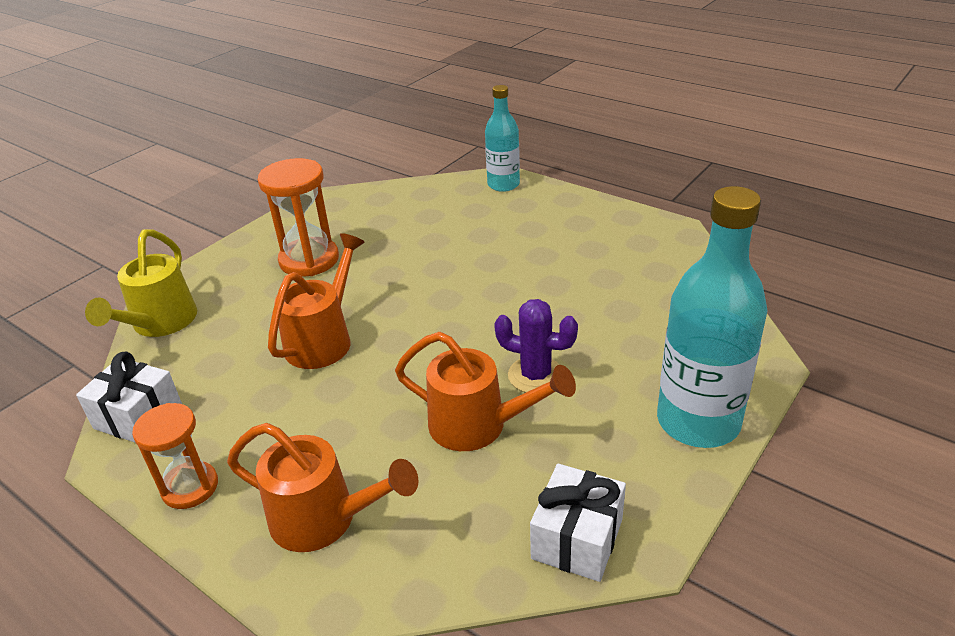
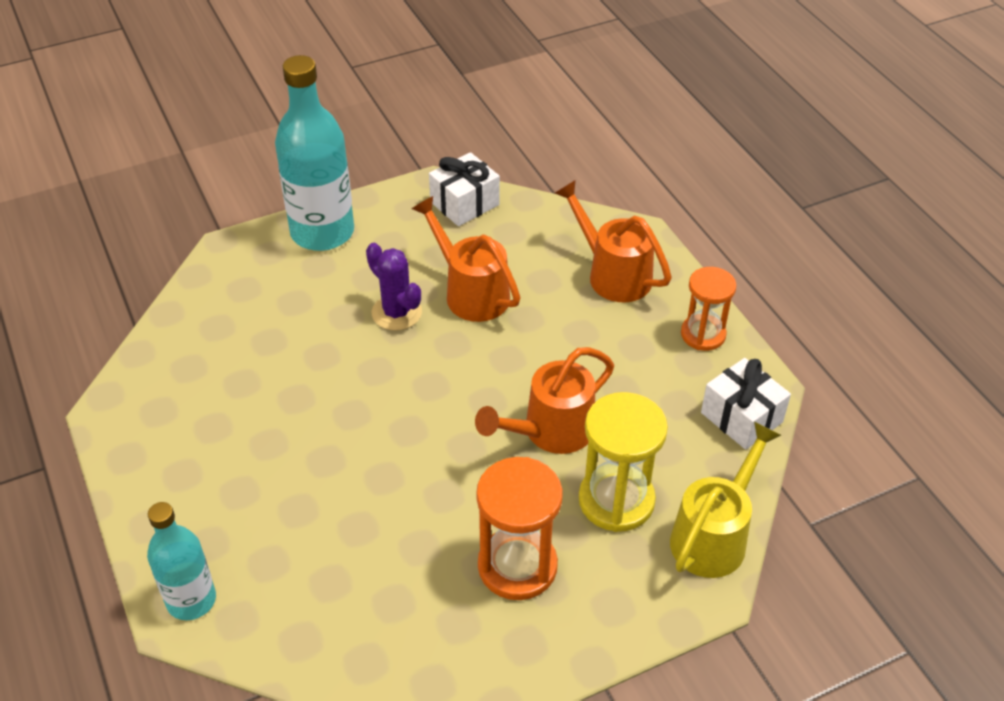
camera: 155 degrees left, 10 degrees up
(248, 317) = (616, 500): none -> yellow hourglass

